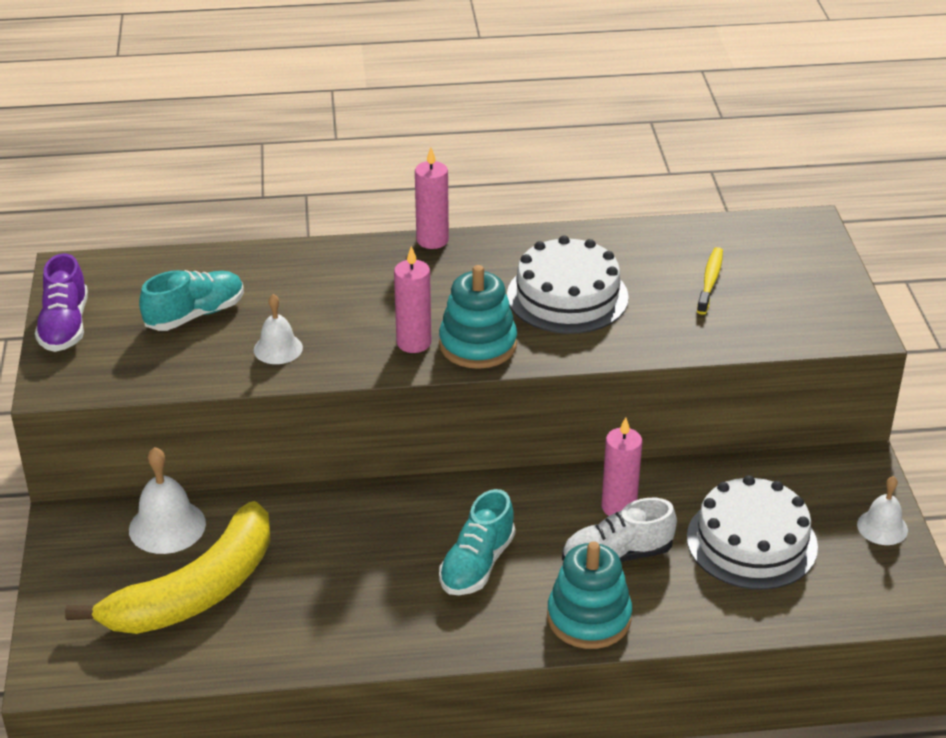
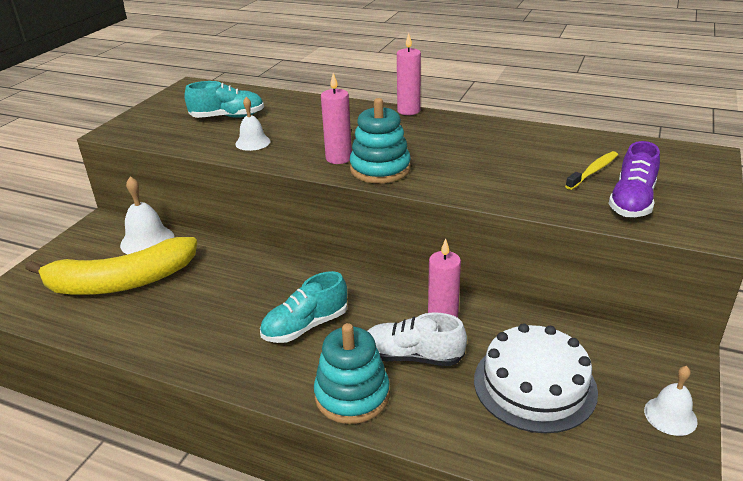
camera: 30 degrees right, 5 degrees down
(65, 326) = (155, 107): purple shoe -> purple shoe (632, 202)
(567, 296) = (471, 157): white cake -> none

